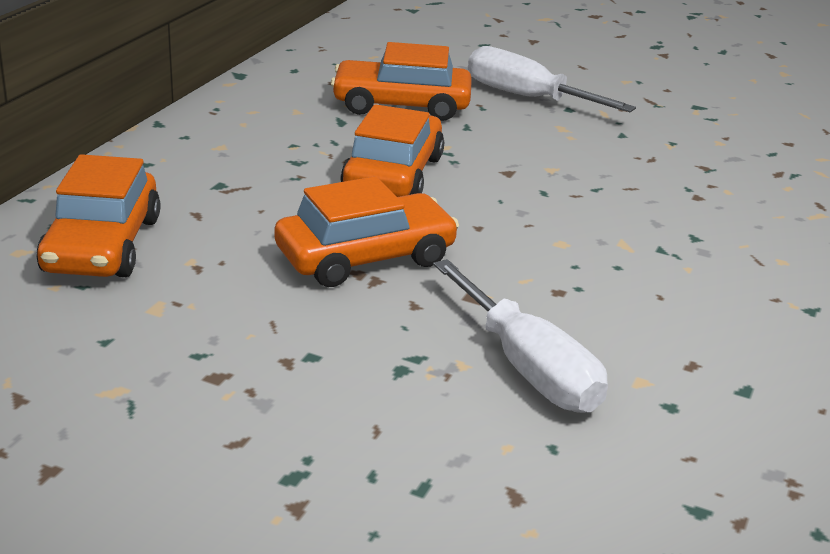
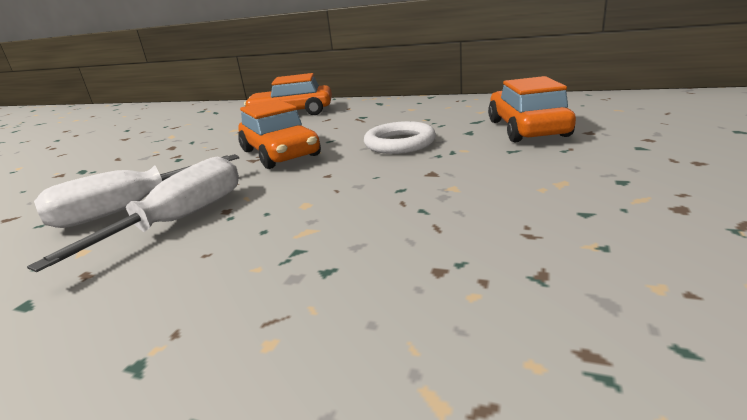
camera: 90 degrees right, 5 degrees down
(393, 174) = (400, 143): orange car -> white ring
(527, 97) = (620, 161): white screwdriver -> white screwdriver (181, 220)

